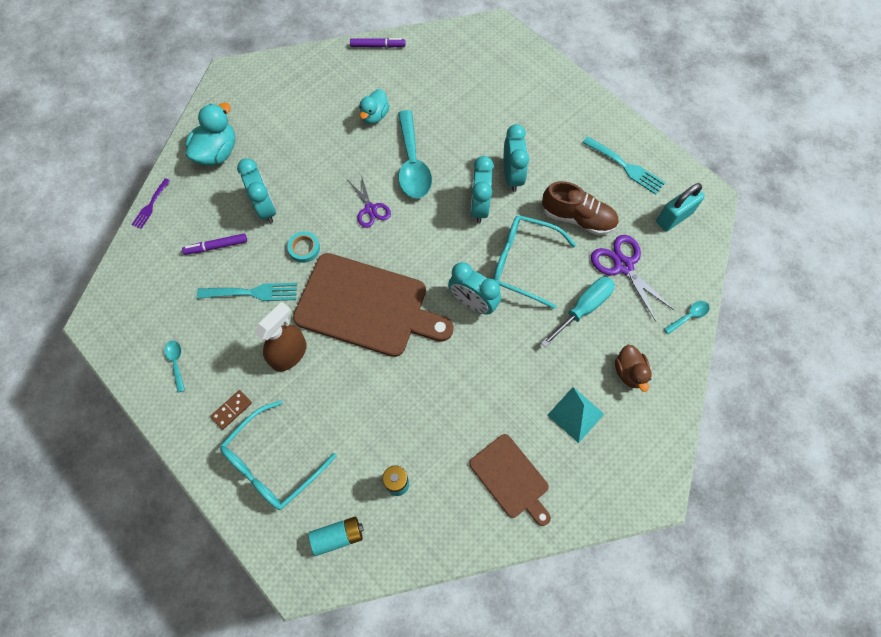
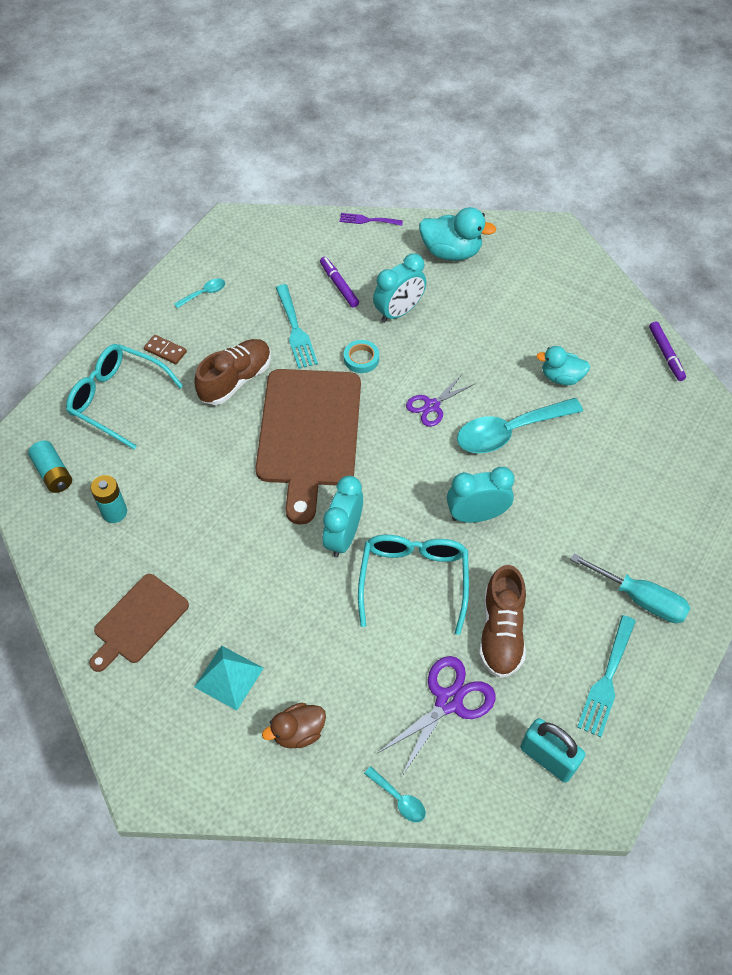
camera: 75 degrees right, 10 degrees down
(289, 354) = (236, 380): brown spray bottle -> brown shoe
(512, 176) = (535, 542): turquoise clock -> none
(583, 308) = (372, 662): turquoise screwdriver -> turquoise screwdriver (640, 599)

